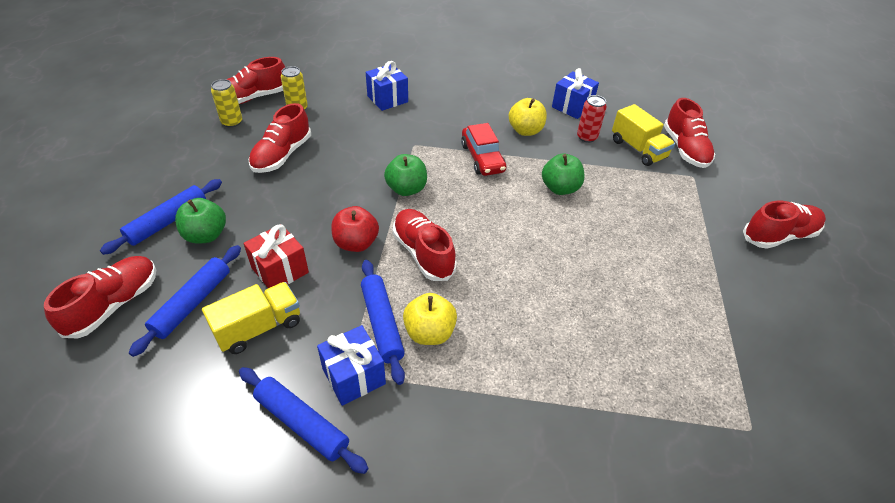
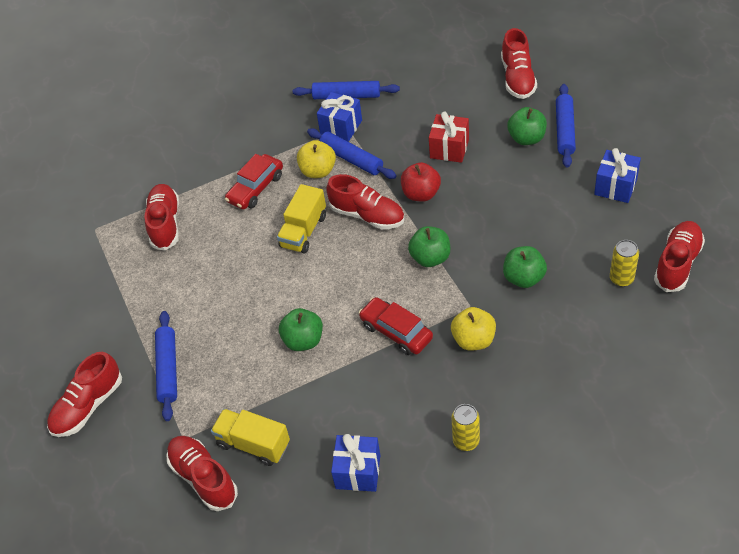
camera: 155 degrees right, 5 degrees up
(192, 303) = (475, 104): blue rolling pin -> blue rolling pin (168, 369)
(232, 122) = (652, 227): yellow can -> yellow can (466, 441)
(259, 328) = (421, 116): yellow truck -> yellow truck (303, 231)
(282, 155) = (564, 224): red shoe -> red shoe (165, 224)
(356, 141) = (524, 278): none -> green apple
(387, 99) = (556, 349): blue gift -> blue gift (615, 187)
(514, 357) = (255, 188): none -> red car
(525, 130) = (382, 396): yellow apple -> yellow apple (473, 340)
(587, 137) = (315, 428): red can -> none

